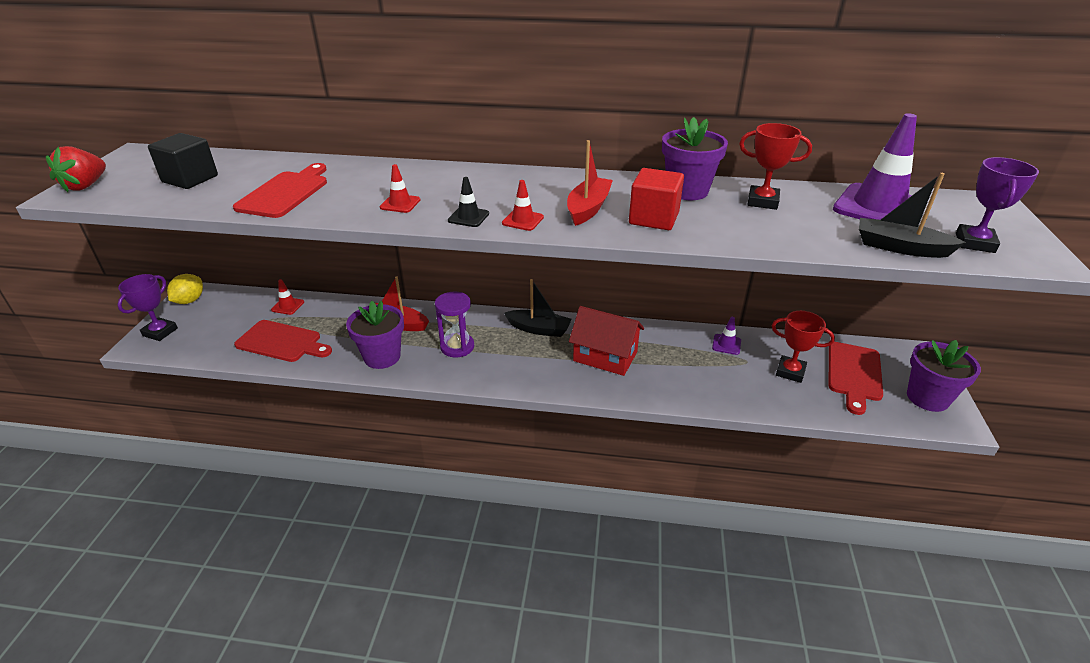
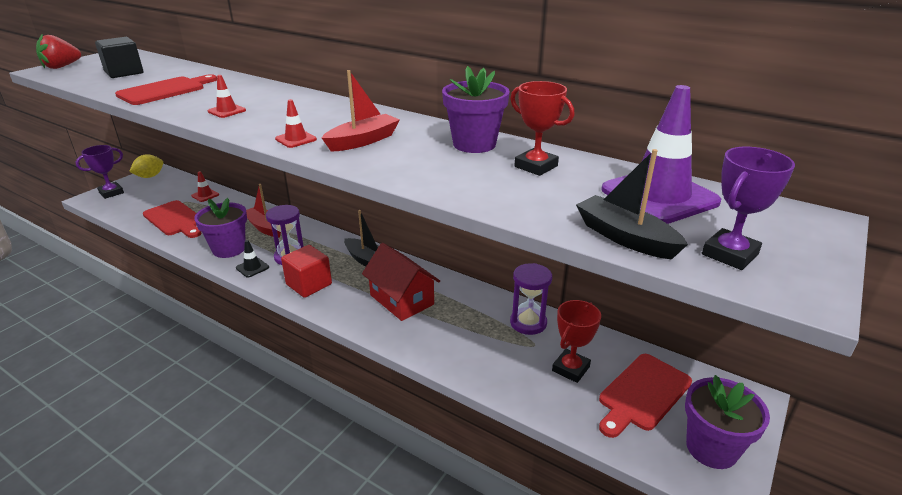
camera: 25 degrees right, 5 degrees down
(468, 217) = (259, 129): black traffic cone -> black traffic cone (252, 267)
(653, 218) = (407, 159): red cube -> red cube (309, 284)
(726, 344) = (528, 323): purple traffic cone -> purple hourglass
(790, 372) = (570, 369): red trophy -> red trophy turned 75 degrees clockwise

